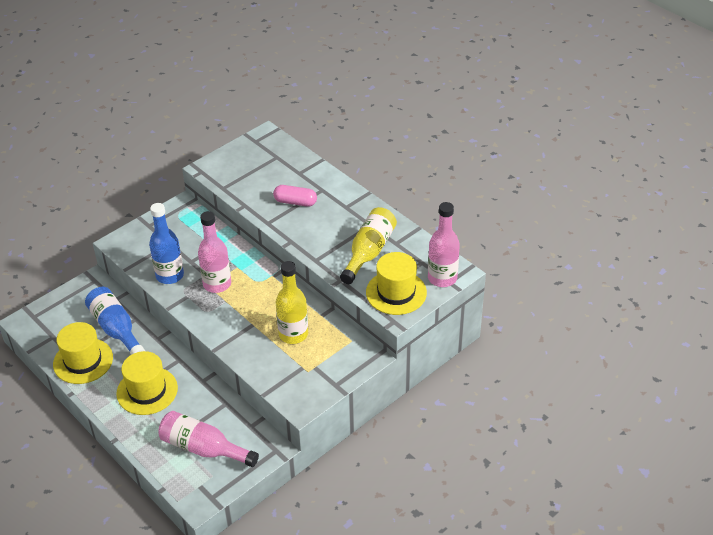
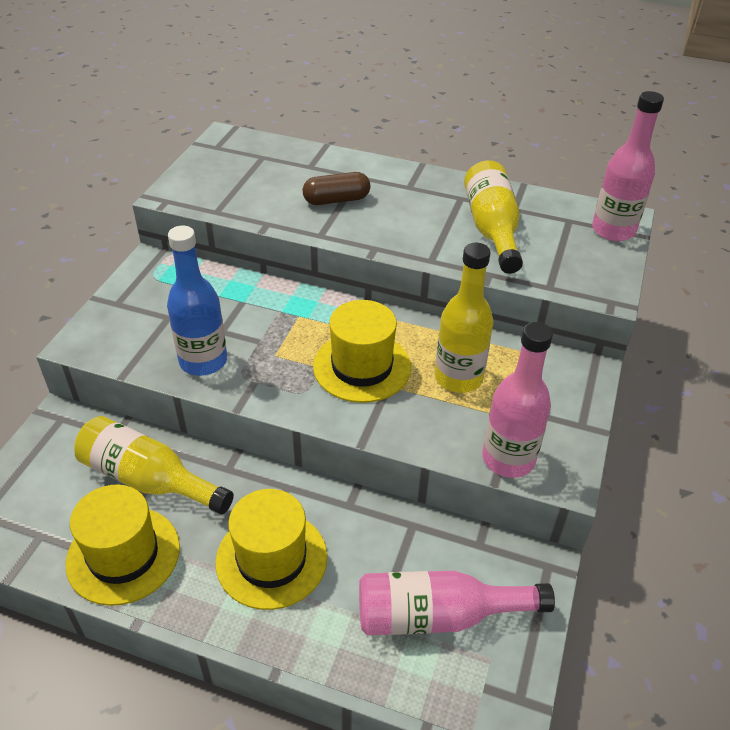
camera: 30 degrees left, 0 degrees up
(116, 329) = (148, 479): blue bottle -> yellow bottle
(217, 284) = (287, 348): pink bottle -> pink bottle (508, 459)
(295, 202) = (336, 200): pink capsule -> brown capsule
(396, 292) = (576, 265): yellow hat -> yellow hat (362, 366)

